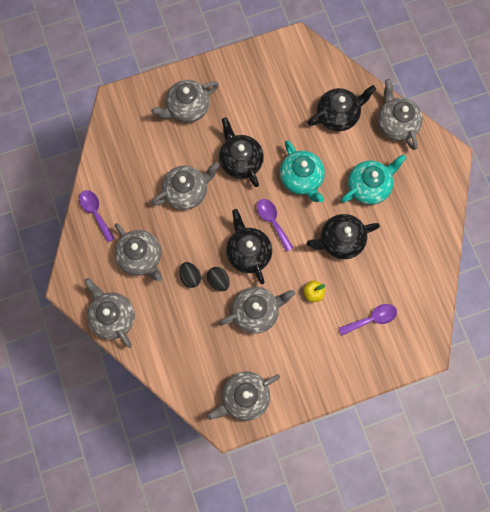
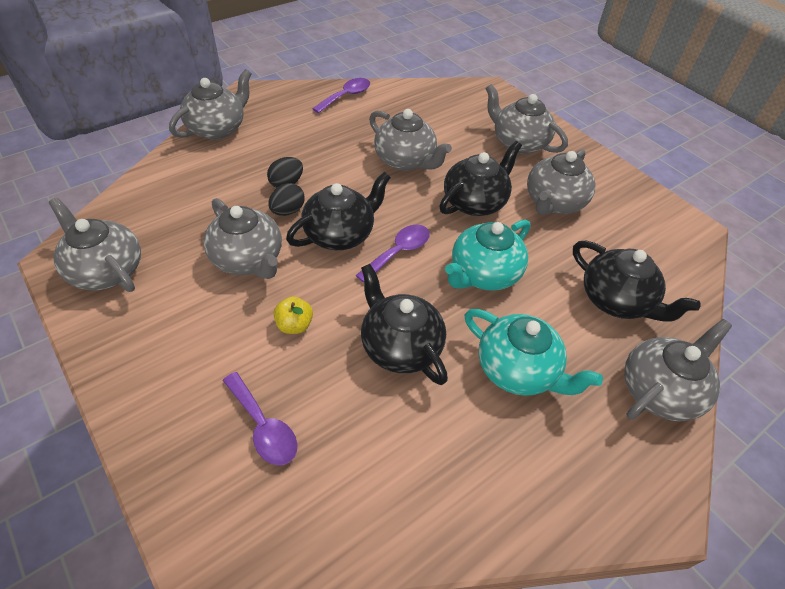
camera: 70 degrees right, 25 degrees down
(141, 257) = (301, 137): grey teapot -> grey teapot (553, 202)

